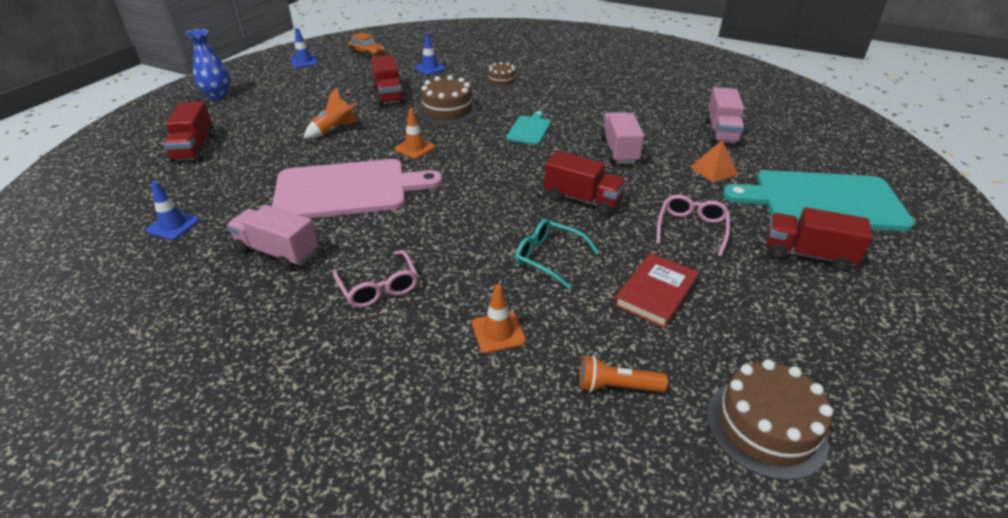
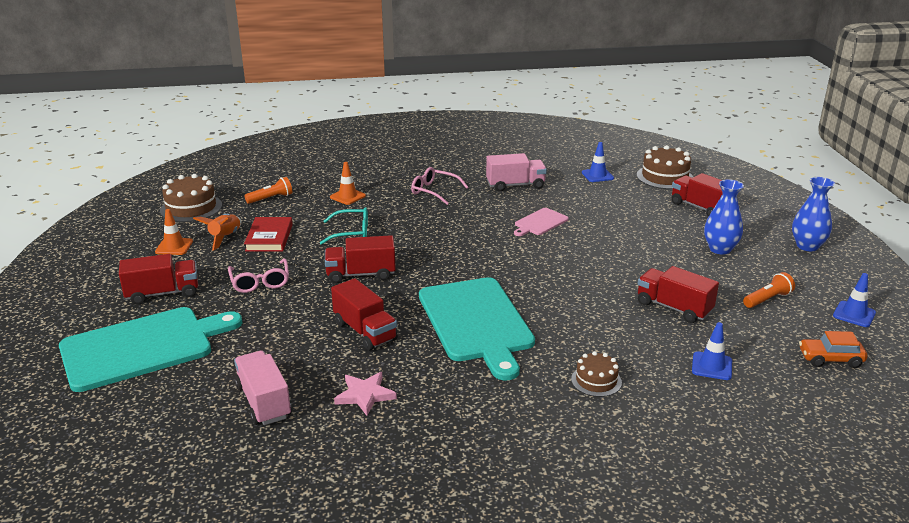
camera: 145 degrees right, 10 degrees down
(273, 114) = (720, 249): none -> blue vase
(326, 81) = (767, 299): none -> orange flashlight
(334, 130) = (640, 256): orange rocket -> orange rocket (225, 238)
(347, 189) = (540, 222): pink cutting board -> pink cutting board, size x0.46
(415, 148) = (547, 266): orange traffic cone -> orange traffic cone (174, 247)
(447, 110) = (586, 313): brown cake -> brown cake (664, 177)
(529, 129) = (476, 322): turquoise cutting board -> turquoise cutting board, size x2.15
(619, 150) = (365, 331): pink truck -> red truck
(648, 115) = (365, 395): none -> pink star
(714, 170) = (257, 343): orange pyramid -> none

